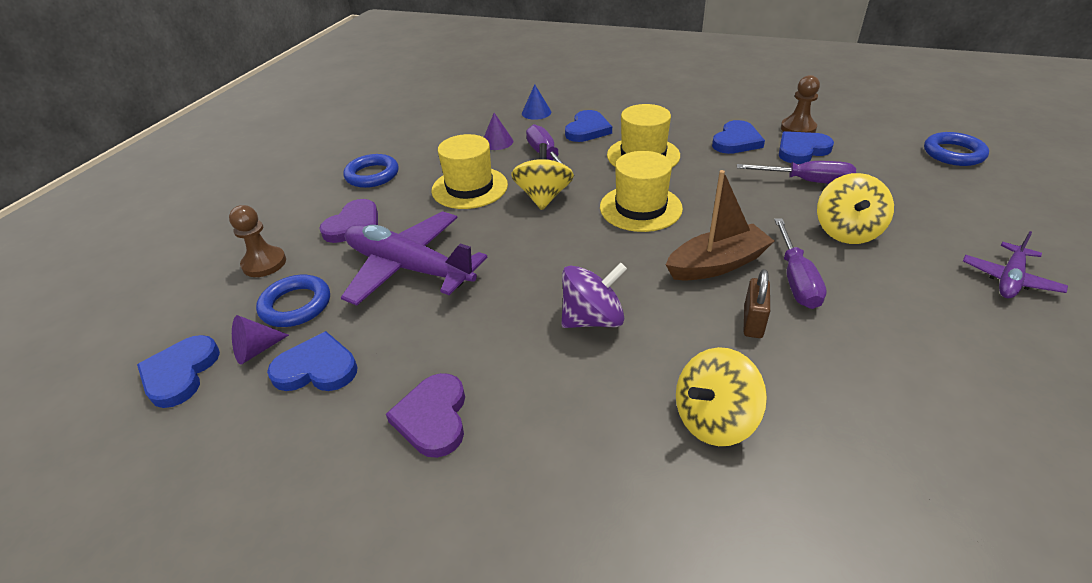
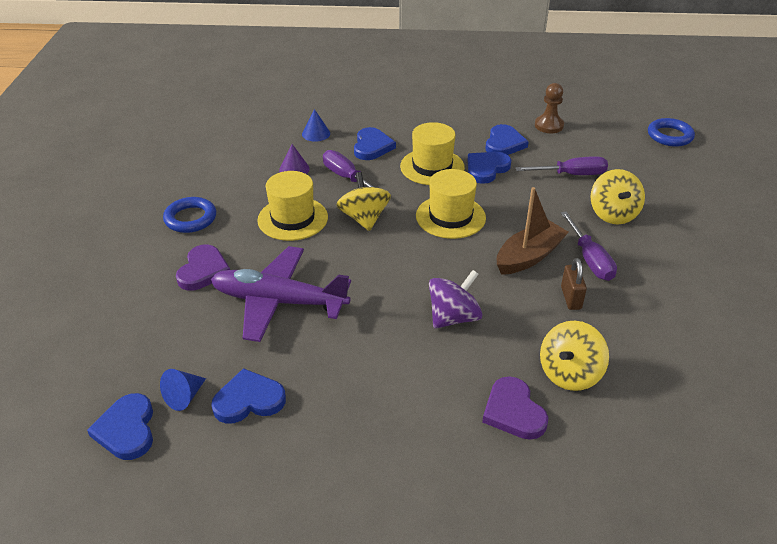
camera: 20 degrees left, 0 degrees up
(256, 350) = (184, 396): purple cone -> blue cone
(264, 263) = (138, 320): brown pawn -> none
(296, 305) = (195, 352): blue ring -> none
(433, 417) = (367, 416): purple heart -> purple heart (513, 411)
(801, 150) = (558, 146): blue heart -> blue heart (486, 169)
(1009, 279) = (729, 235): purple plane -> none

